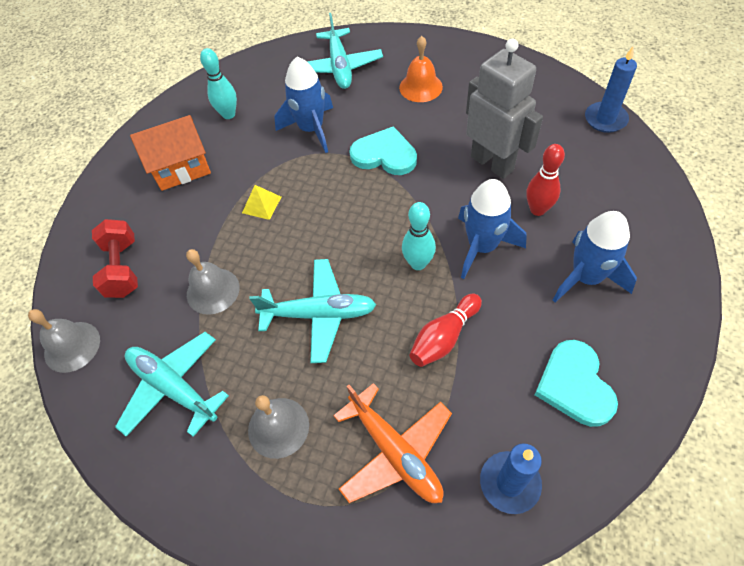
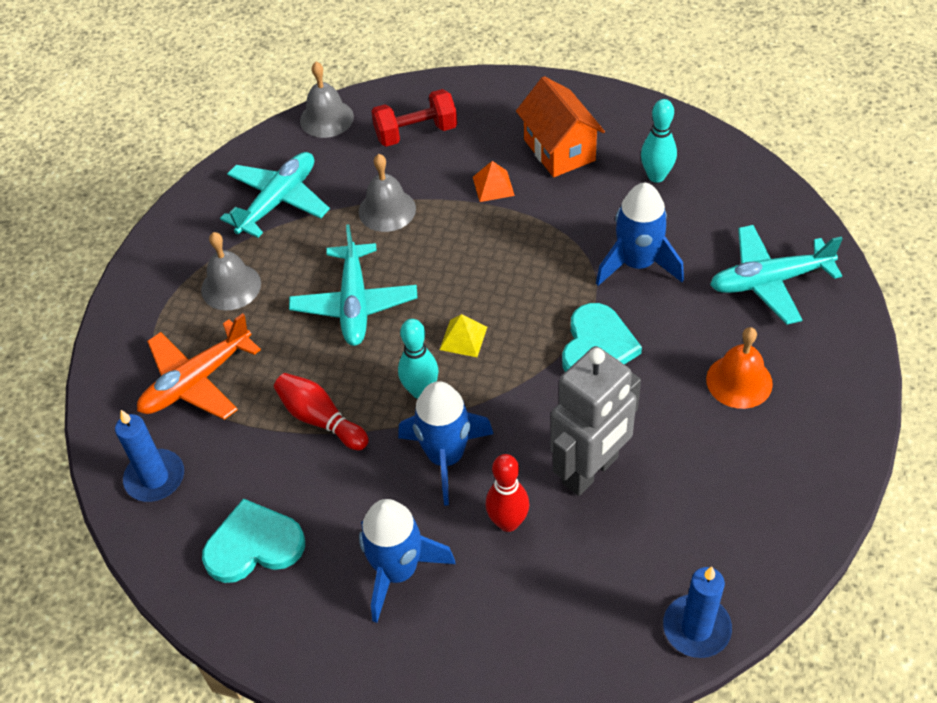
camera: 85 degrees right, 5 degrees down
(208, 212) = (493, 186): none -> orange pyramid
(261, 204) = (506, 232): yellow pyramid -> yellow pyramid (463, 338)

